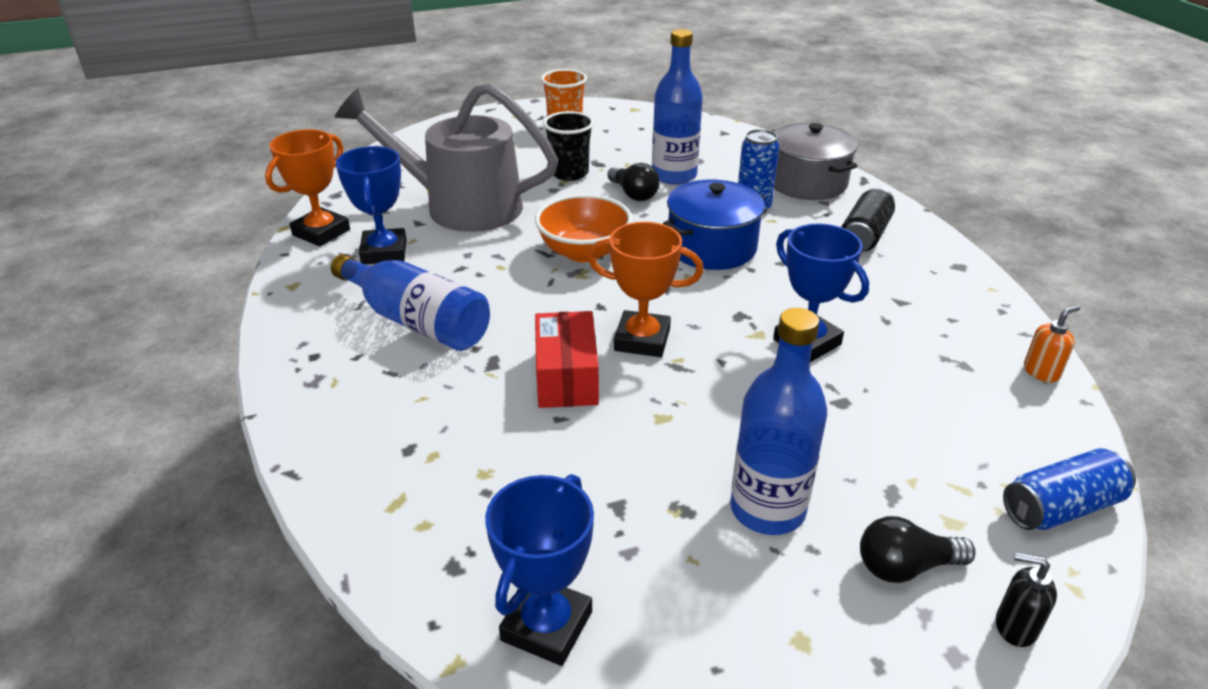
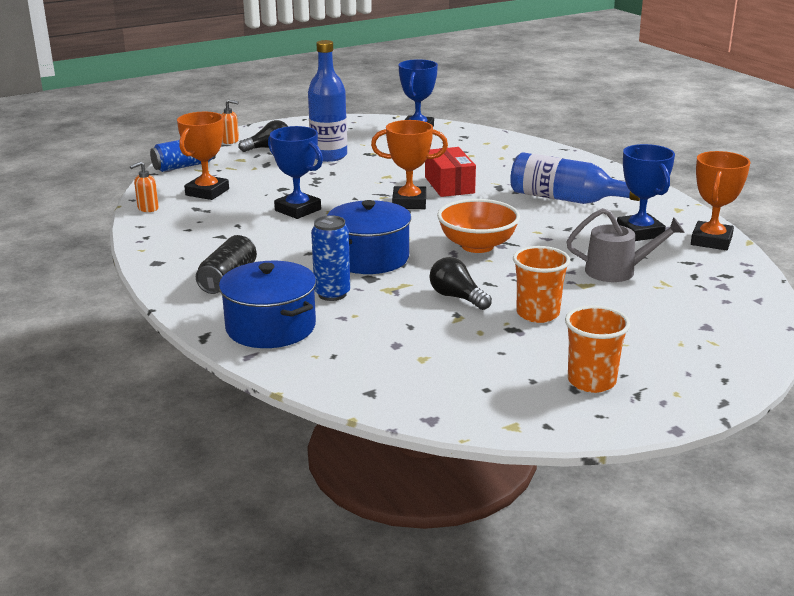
camera: 170 degrees right, 10 degrees down
(460, 206) = (618, 271): grey watering can -> grey watering can, size x0.53
(569, 173) = (537, 314): black cup -> orange cup
(674, 175) = (421, 322): blue bottle -> none
(807, 182) = (270, 327): grey pot -> blue pot
(967, 406) = (207, 192): none -> orange trophy
(1015, 627) = (230, 141): black soap dispenser -> orange soap dispenser

